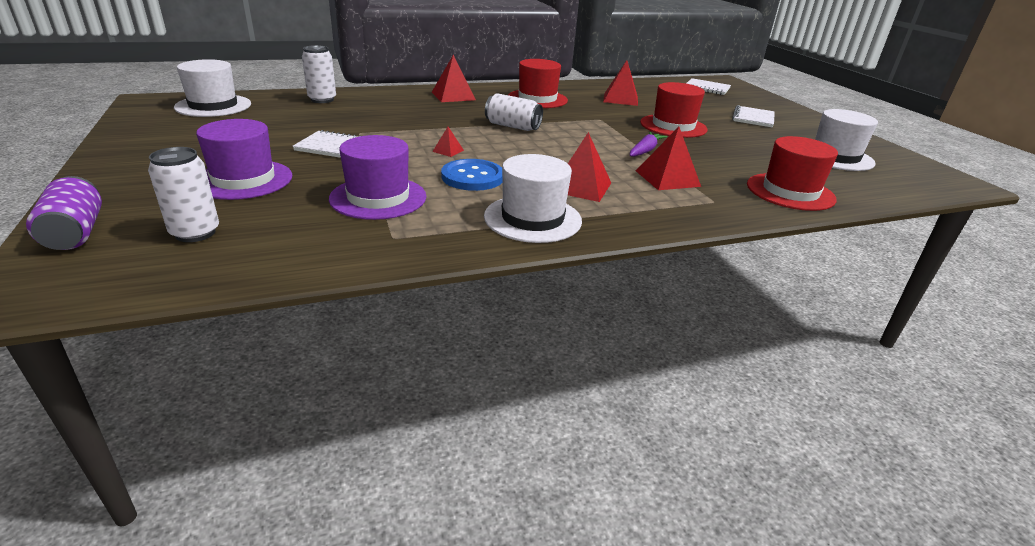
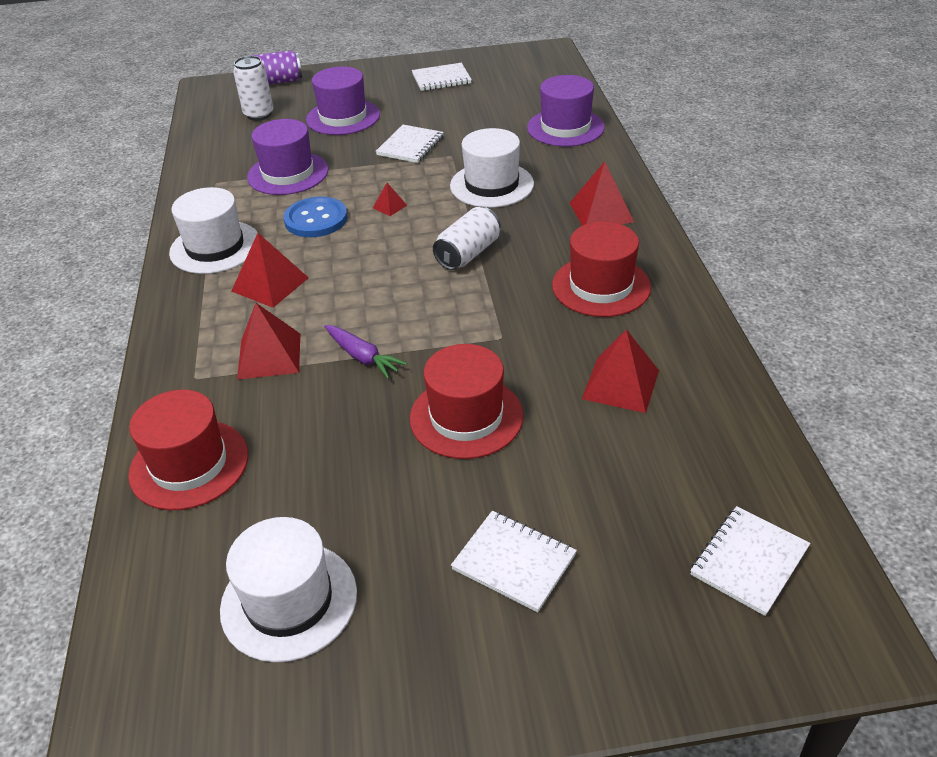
camera: 105 degrees right, 10 degrees up
(175, 138) = (441, 79): none -> white notebook
(213, 106) = (535, 79): white hat -> white hat (491, 185)
(322, 100) = (565, 127): white can -> purple hat

